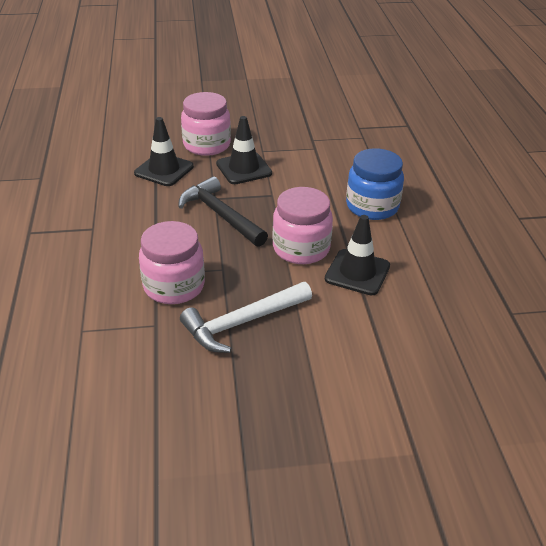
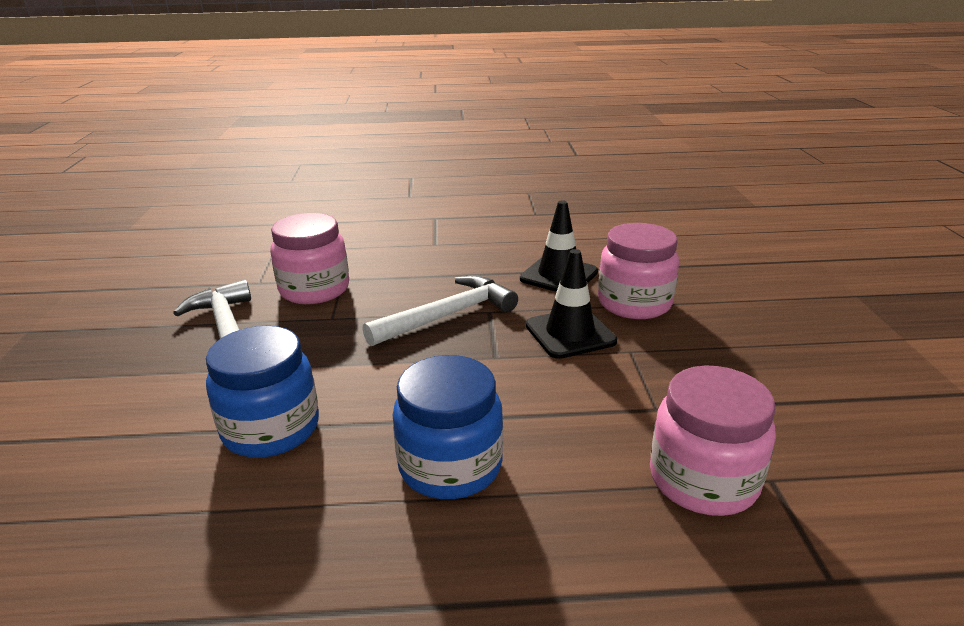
camera: 95 degrees right, 10 degrees down
(221, 215) = (447, 316): black hammer -> white hammer
(301, 248) = (351, 378): pink jar -> pink jar (703, 480)
(357, 272) = (271, 429): black traffic cone -> blue jar

